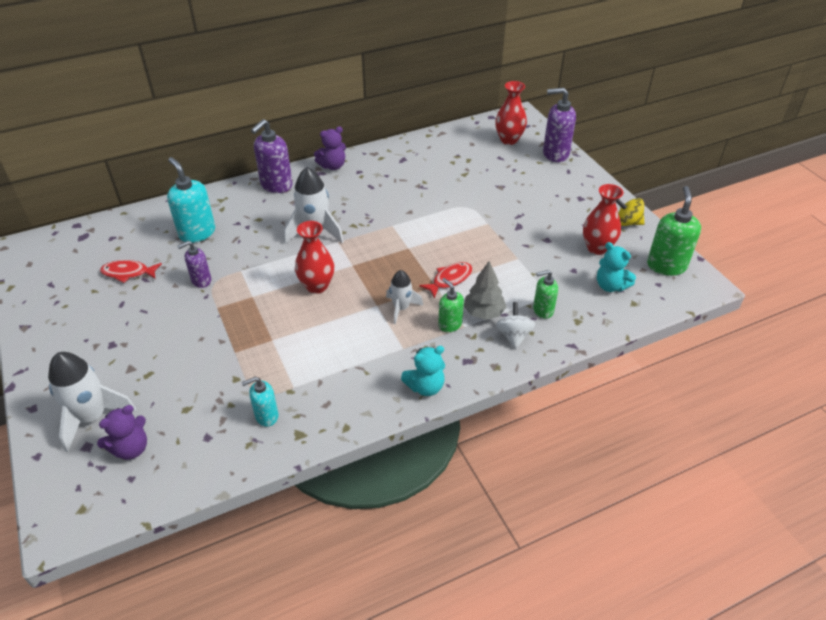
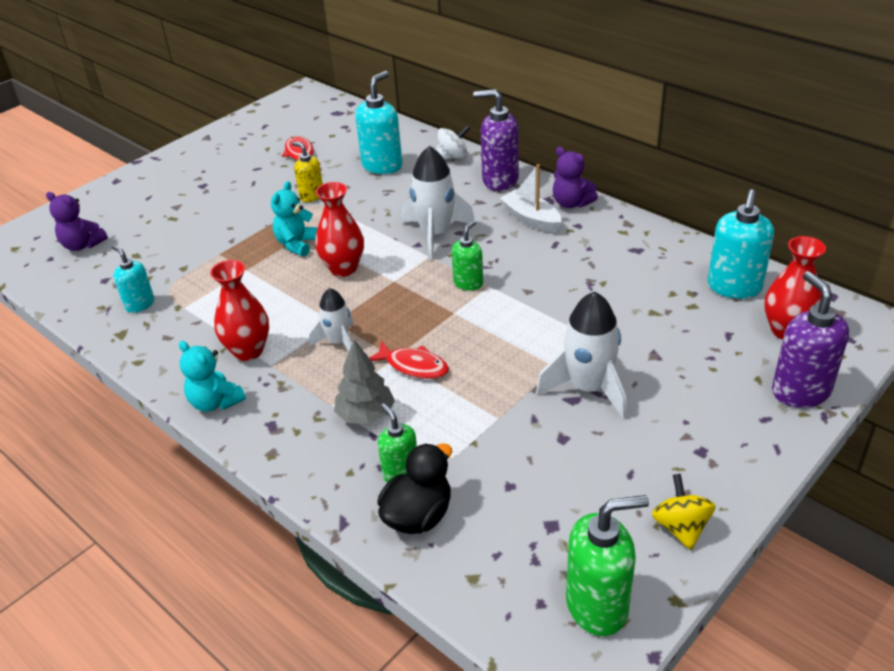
camera: 70 degrees right, 5 degrees down
(92, 417) = (113, 212): white rocket -> white rocket (588, 388)
(201, 280) = (311, 196): purple soap dispenser -> yellow soap dispenser
(335, 187) = (531, 219): none -> white boat
(450, 324) = (329, 391): green soap dispenser -> green soap dispenser (468, 283)
(463, 141) = (734, 287): none -> turquoise soap dispenser
(514, 336) = (335, 456): white spinning top -> white spinning top (453, 157)
(580, 312) = (418, 515): none -> black duck
(597, 248) = (583, 502): red vase -> red vase (248, 351)
(610, 286) = (498, 539): turquoise teddy bear -> turquoise teddy bear (297, 244)

